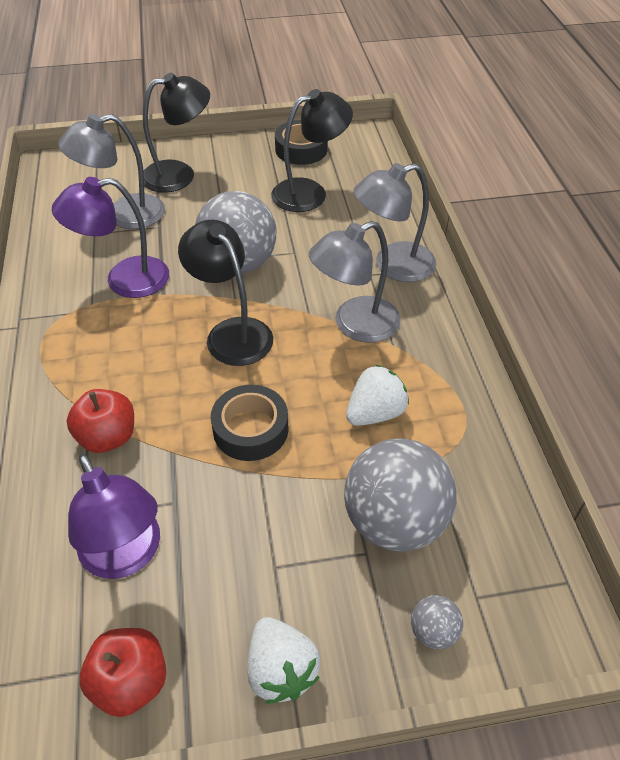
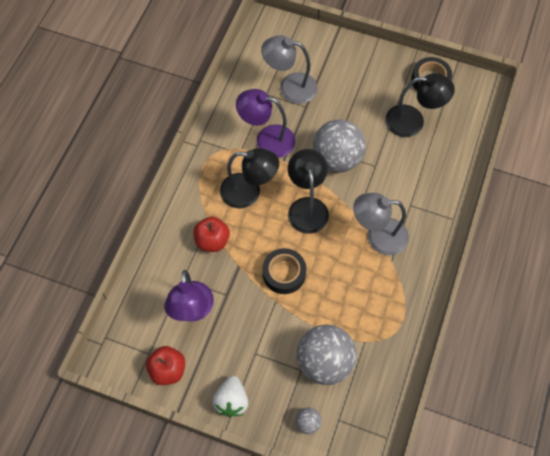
camera: 30 degrees right, 15 degrees up
(179, 175) = (339, 67): black lamp -> black lamp (249, 192)
(375, 413) = (353, 298): white strawberry -> none
(393, 265) = (428, 205): grey lamp -> none

